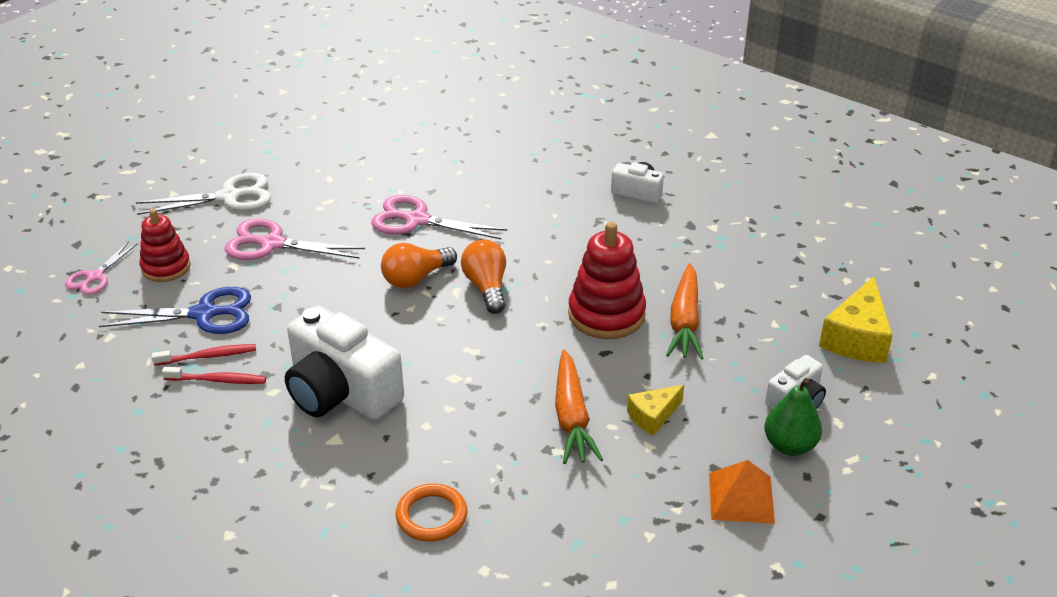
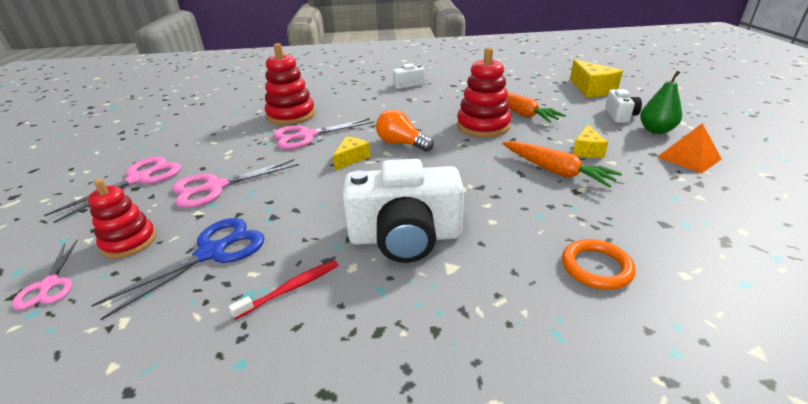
camera: 40 degrees left, 5 degrees down
(208, 356) = (256, 277): red toothbrush -> none
(229, 197) = (139, 179): white scissors -> pink scissors
(416, 278) = (351, 158): orange light bulb -> yellow cheese
(441, 177) = (291, 115): none -> red stacking toy

